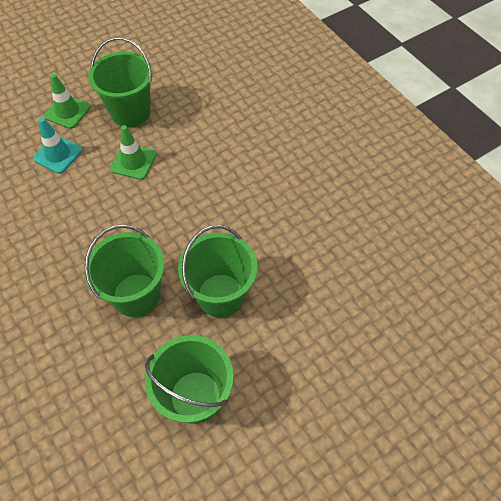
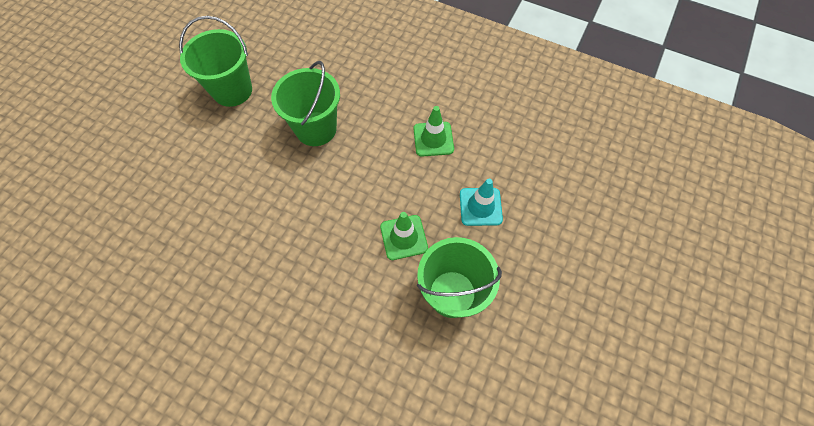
camera: 150 degrees right, 5 degrees up
(67, 112) = (516, 258): green traffic cone -> green traffic cone (433, 139)
(221, 295) = (248, 159): green bucket -> none

